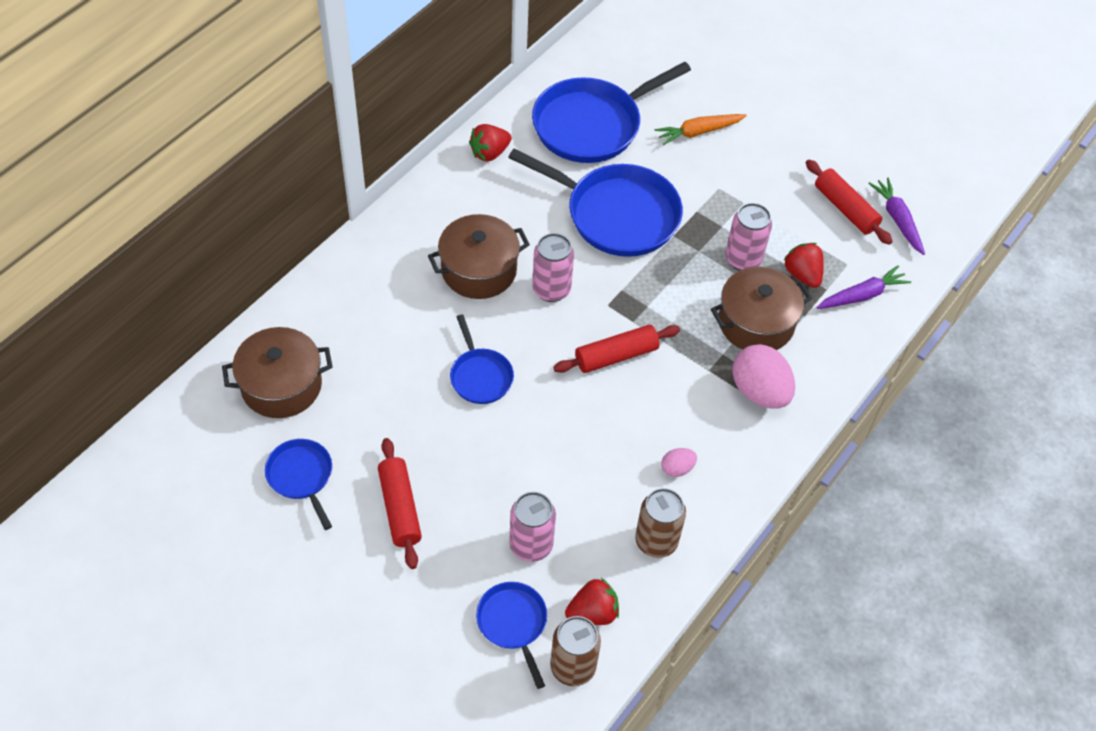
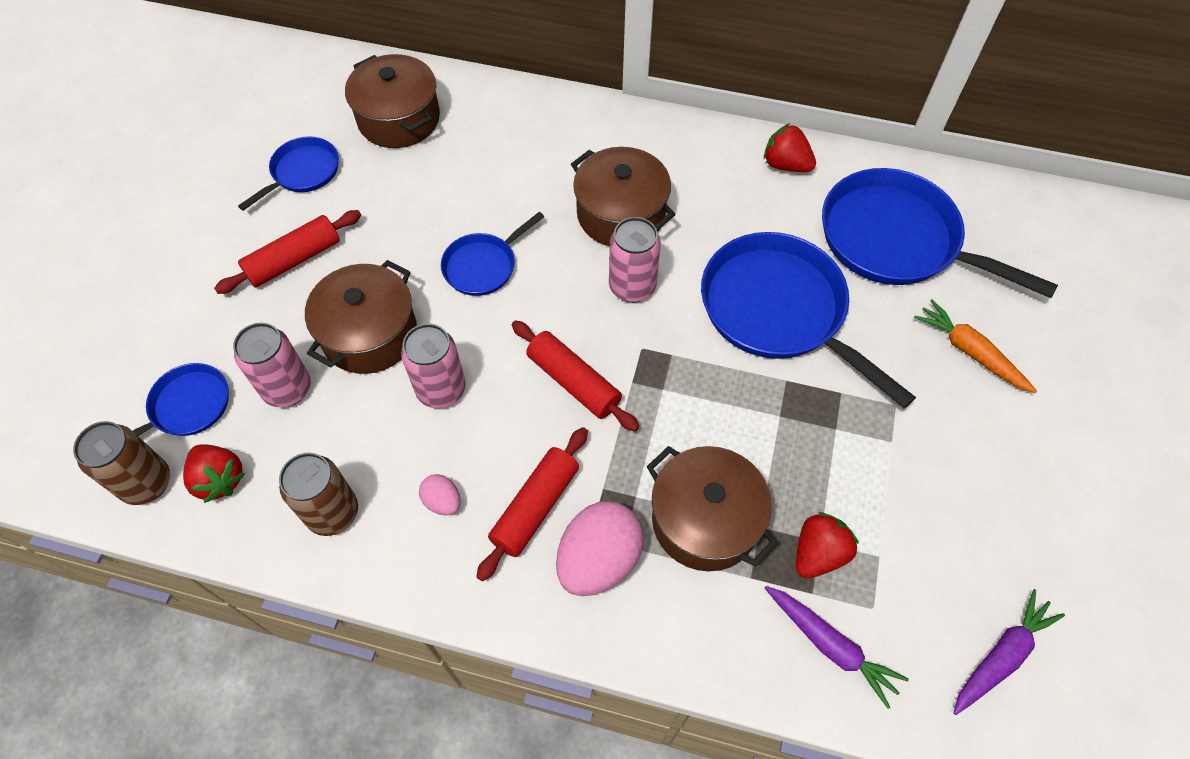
camera: 70 degrees right, 5 degrees up
(506, 473) = (369, 334): none -> brown pot
(616, 214) = (779, 310): blue pan -> blue pan turned 135 degrees clockwise
(743, 259) = (798, 471): pink can -> pink can (441, 390)
(845, 209) = (970, 575): red rolling pin -> red rolling pin (535, 507)

